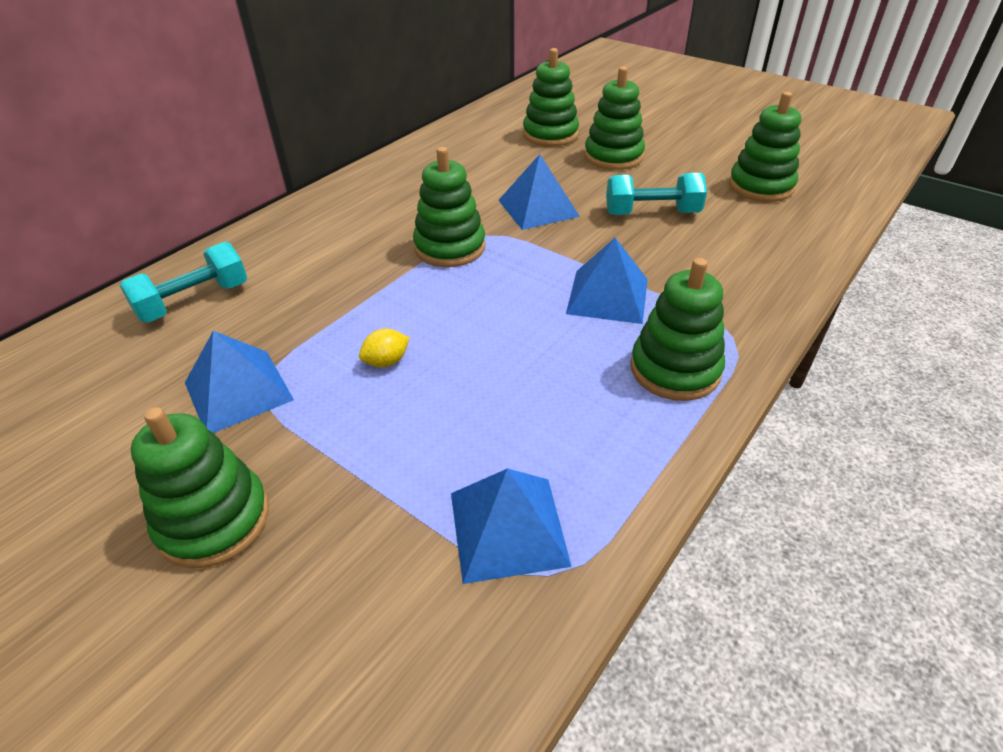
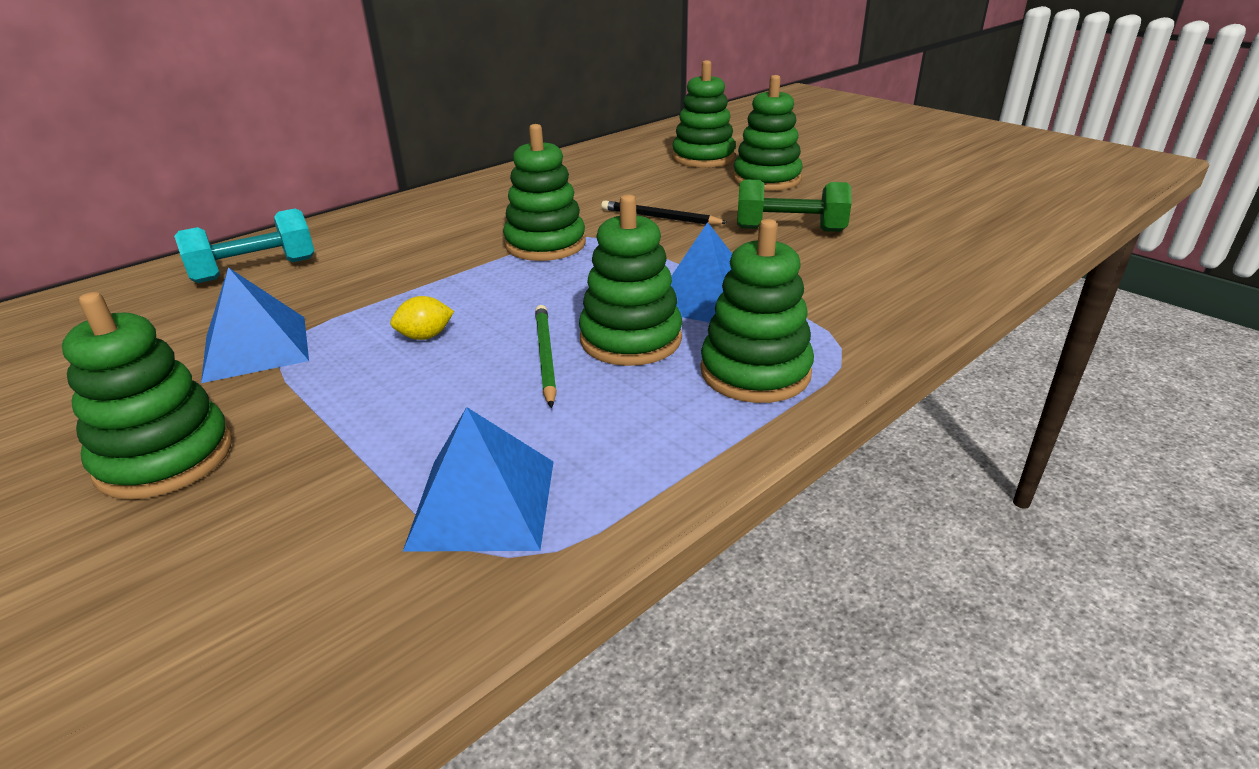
camera: 10 degrees right, 10 degrees down
(499, 372) = (545, 356): none -> green pencil
(538, 208) = (660, 217): blue pyramid -> black pencil
(652, 213) = (790, 230): turquoise dumbbell -> green dumbbell
(760, 186) = (932, 214): green stacking toy -> green stacking toy (630, 339)

